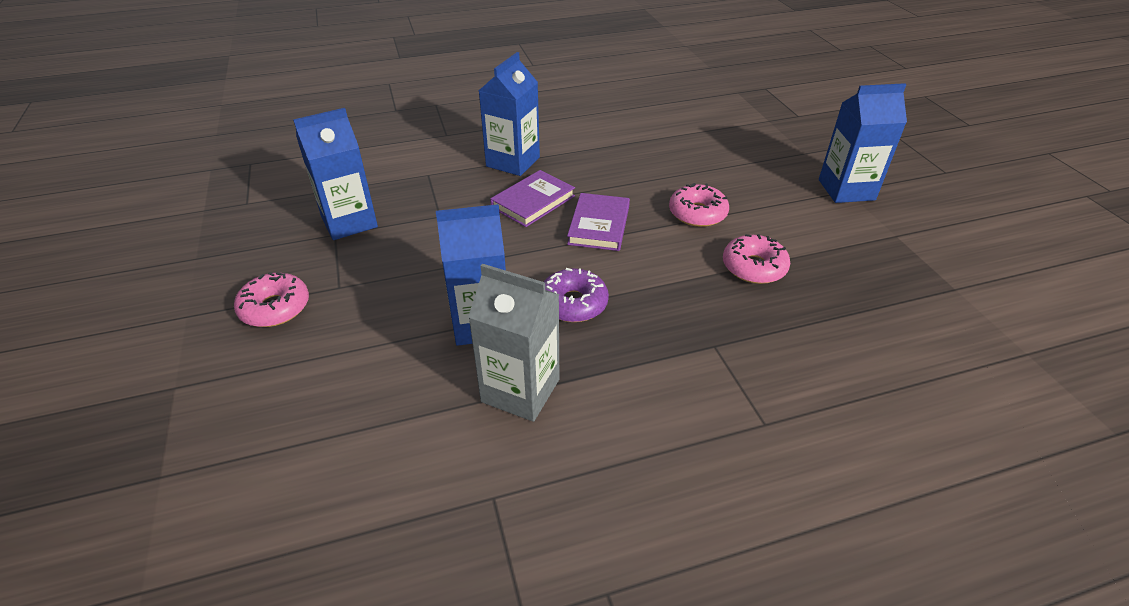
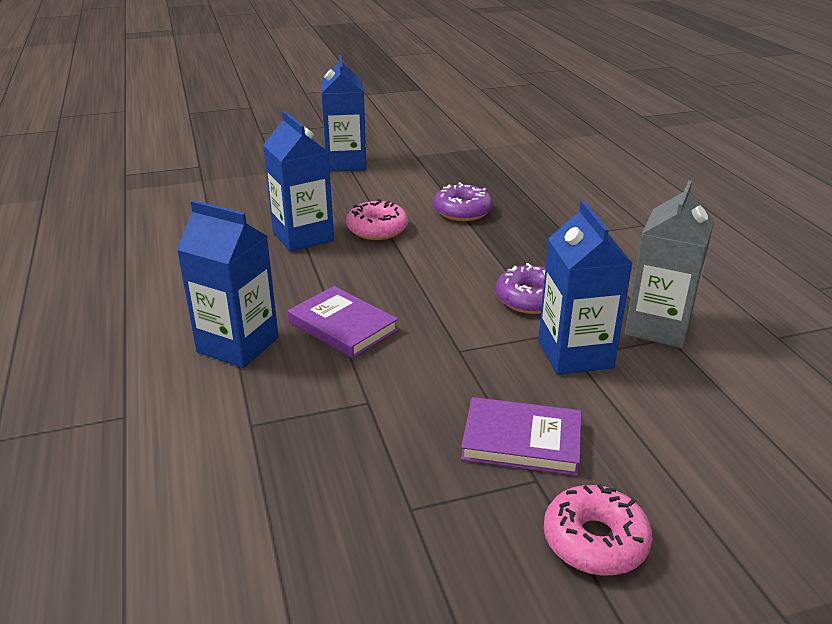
camera: 90 degrees left, 10 degrees down
(349, 222) = (378, 496): blue carton -> blue carton (303, 237)
(599, 225) = (396, 283): purple book -> purple book (521, 441)
(754, 267) = (462, 211): pink donut -> purple donut

